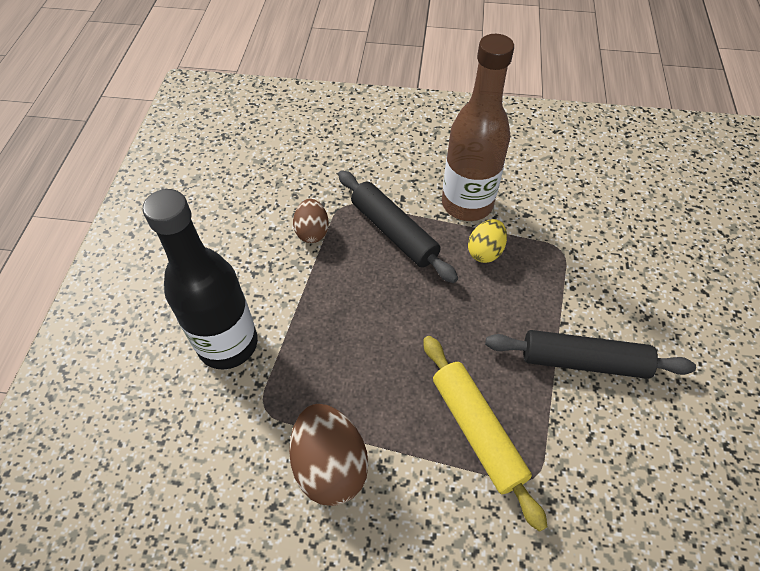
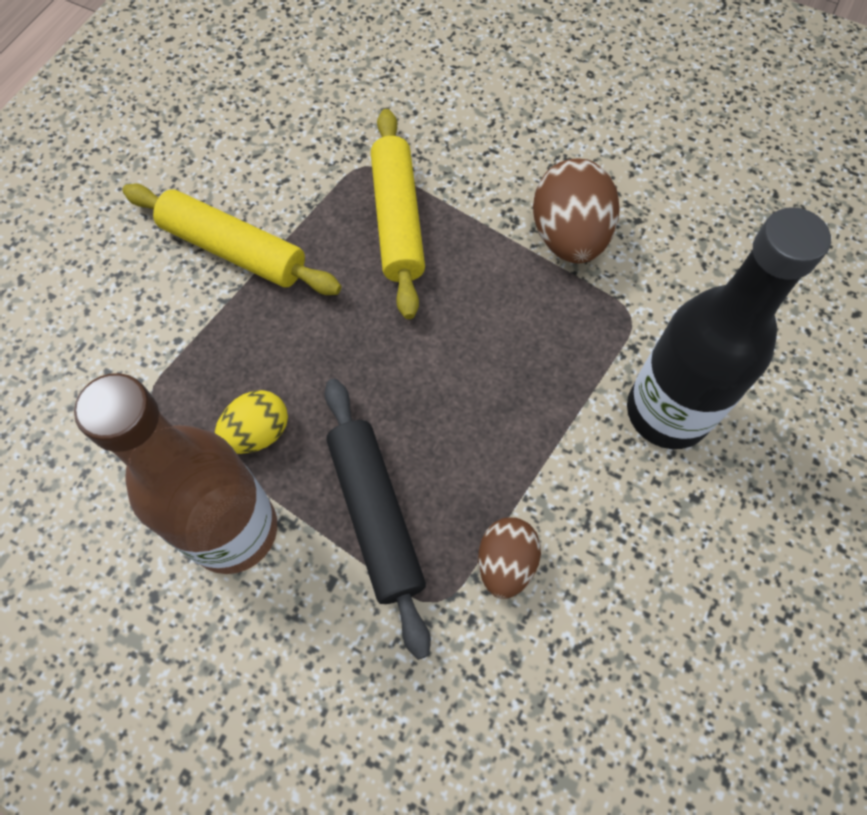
camera: 160 degrees left, 10 degrees up
(583, 361) = (234, 249): black rolling pin -> yellow rolling pin

